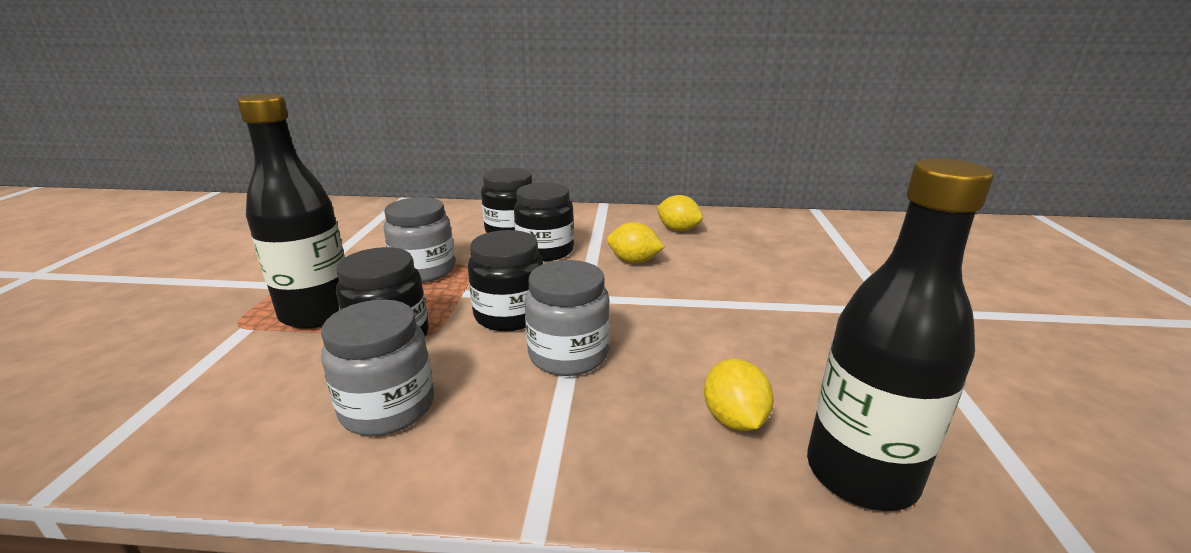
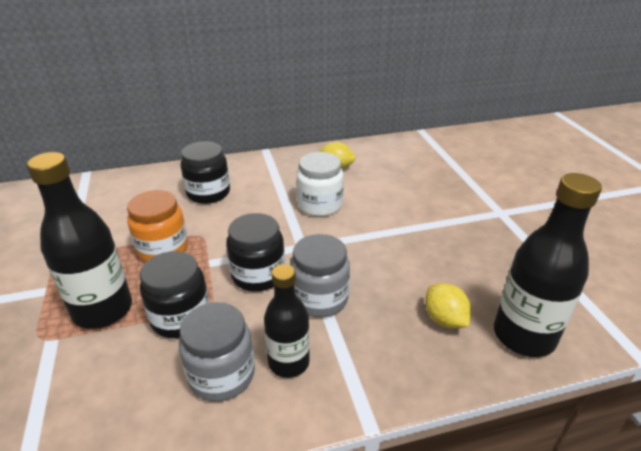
camera: 20 degrees left, 10 degrees up
(424, 271) = (163, 249): grey jar -> orange jar
(478, 415) = (289, 362): none -> black bottle
(545, 251) = (248, 208): black jar -> none
(633, 261) = (320, 205): yellow lemon -> white jar

